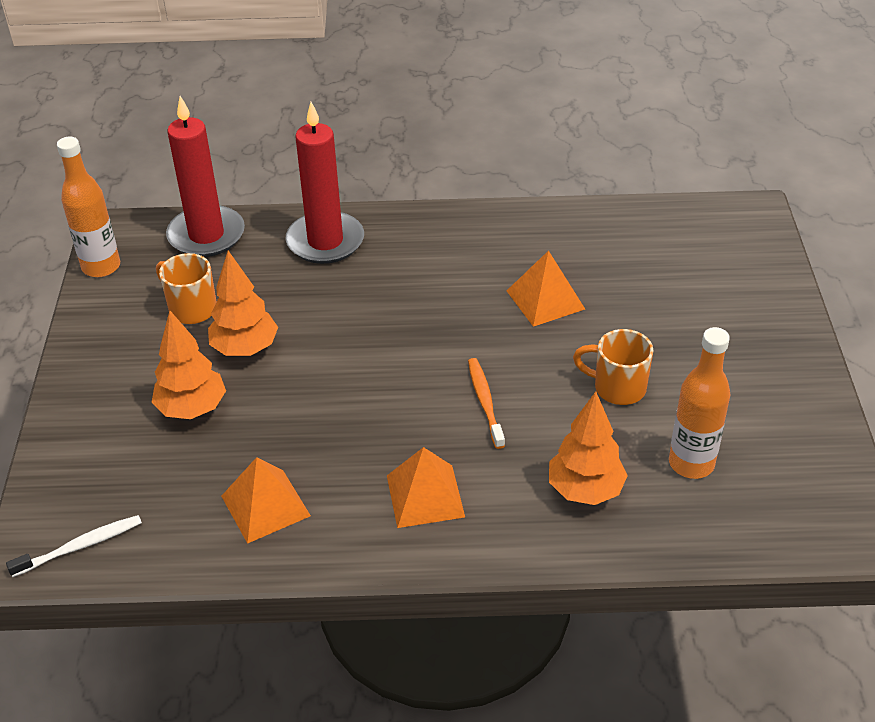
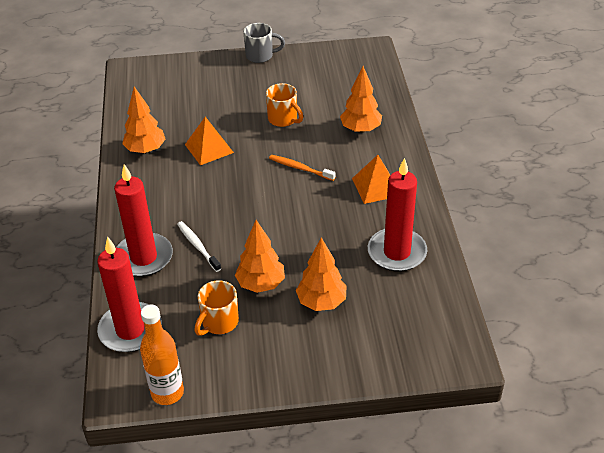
camera: 95 degrees left, 0 degrees up
(79, 546) = (448, 335): white toothbrush -> white toothbrush (198, 246)
(265, 505) = (397, 252): orange pyramid -> red candle
(485, 402) = (300, 168): orange toothbrush -> orange toothbrush turned 45 degrees clockwise
(547, 236) = (145, 150): none -> orange tree
(617, 387) = (283, 119): orange mug -> orange mug turned 60 degrees counterclockwise
(691, 463) = (336, 95): orange bottle -> none
(810, 365) = (260, 56): none -> grey mug

